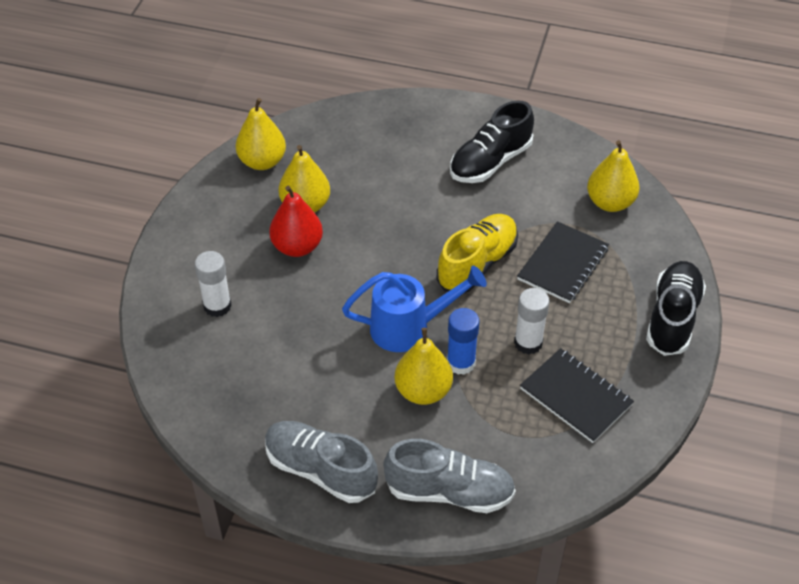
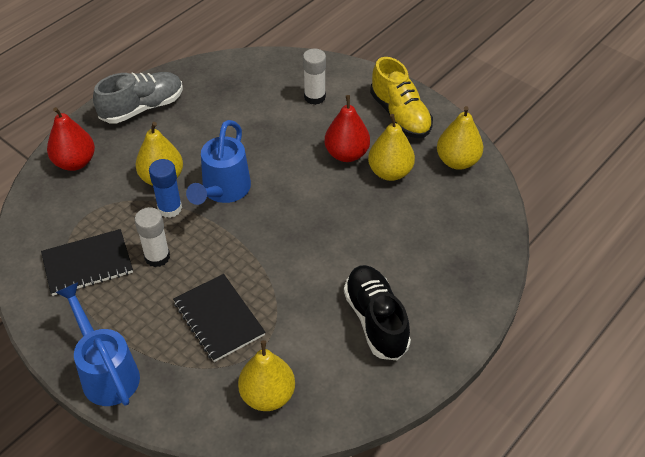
camera: 115 degrees right, 0 degrees up
(449, 491) = (75, 162): grey shoe -> red pear
(477, 264) = (258, 258): yellow shoe -> yellow shoe (400, 115)
(672, 318) = (106, 372): black shoe -> blue watering can

